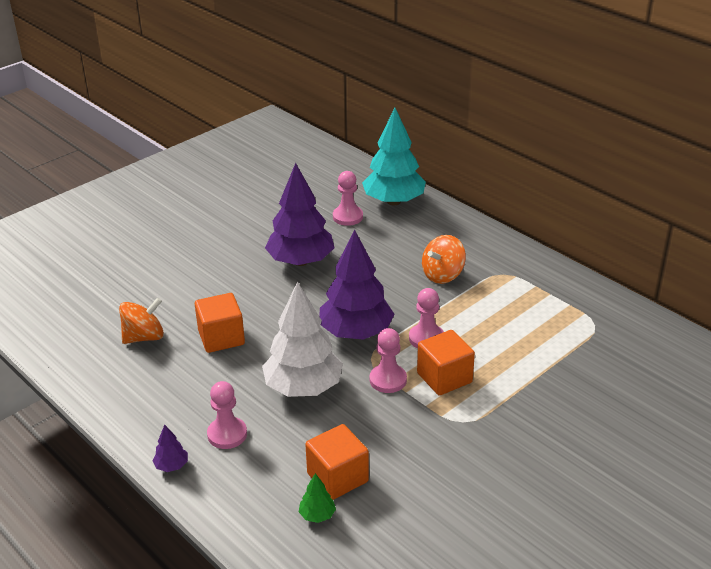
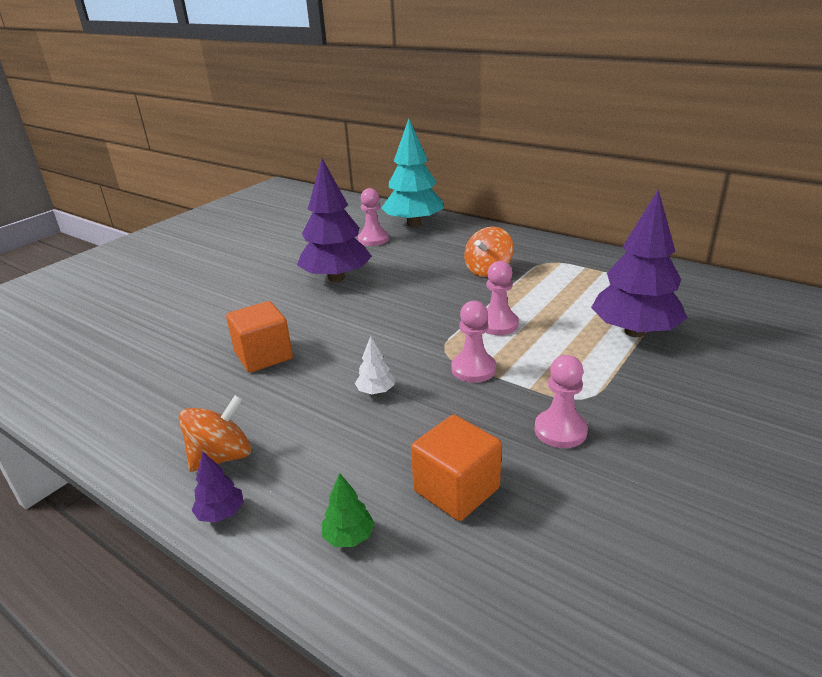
camera: 10 degrees left, 5 degrees down
(144, 337) = (169, 368): orange spinning top -> orange spinning top (221, 457)
(227, 434) = (292, 459): pink pawn -> pink pawn (560, 430)
(303, 387) = (376, 391): white tree -> white tree, size x0.41
(317, 515) = (447, 546): green tree -> green tree (349, 537)
(356, 332) = (418, 330): purple tree -> purple tree (634, 332)
(444, 378) = (537, 357): orange cube -> none

